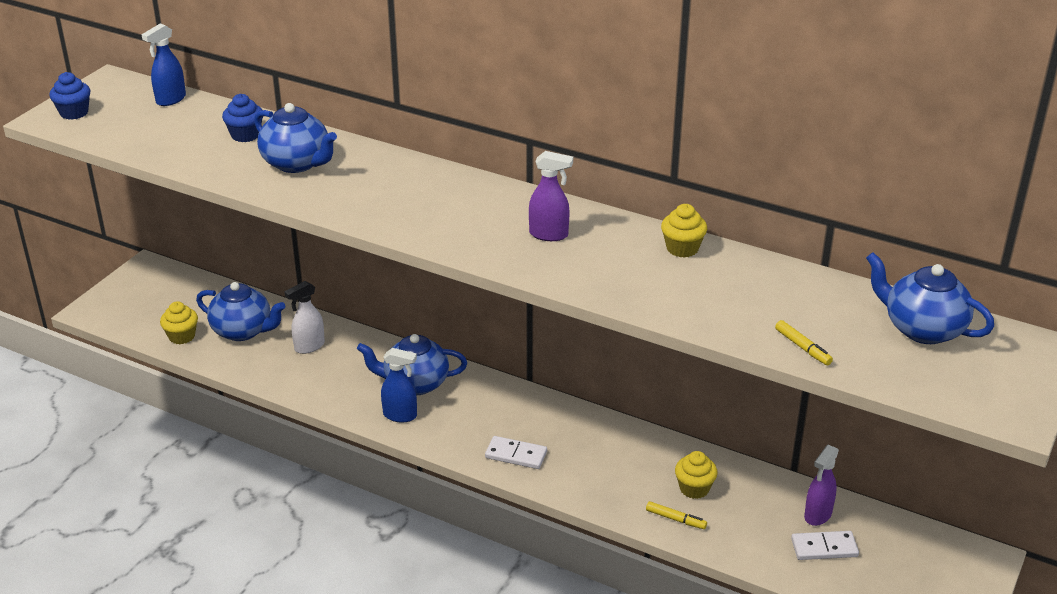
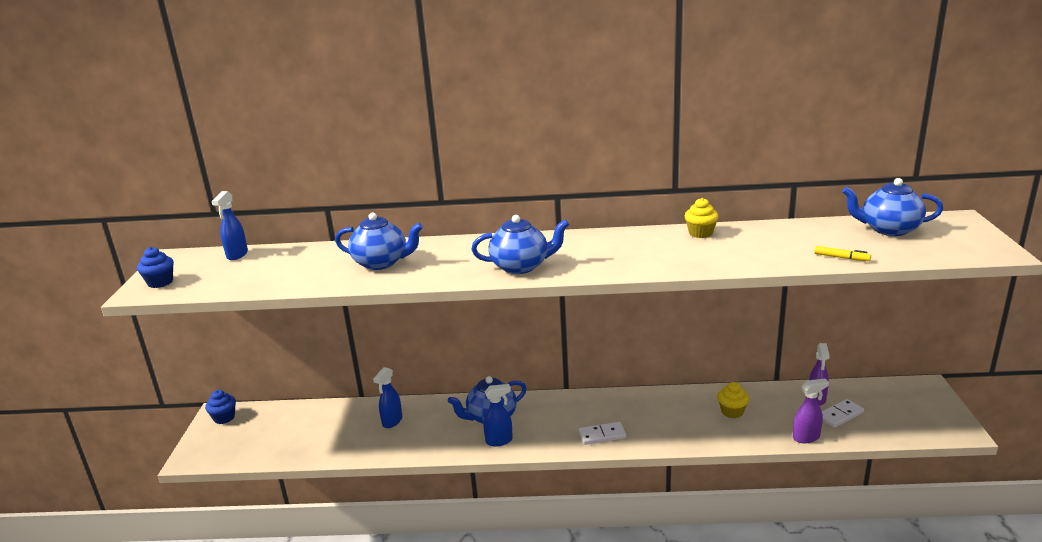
camera: 25 degrees left, 10 degrees down
(182, 336) = (284, 449): yellow cupcake -> none
(243, 331) = (331, 429): blue teapot -> blue teapot (521, 266)
(245, 135) = (322, 258): blue cupcake -> blue cupcake (224, 418)
(309, 346) = (392, 421): white spray bottle -> blue spray bottle
(549, 235) = (609, 250): purple spray bottle -> purple spray bottle (806, 437)
(675, 519) = (740, 434): yellow marker -> none

